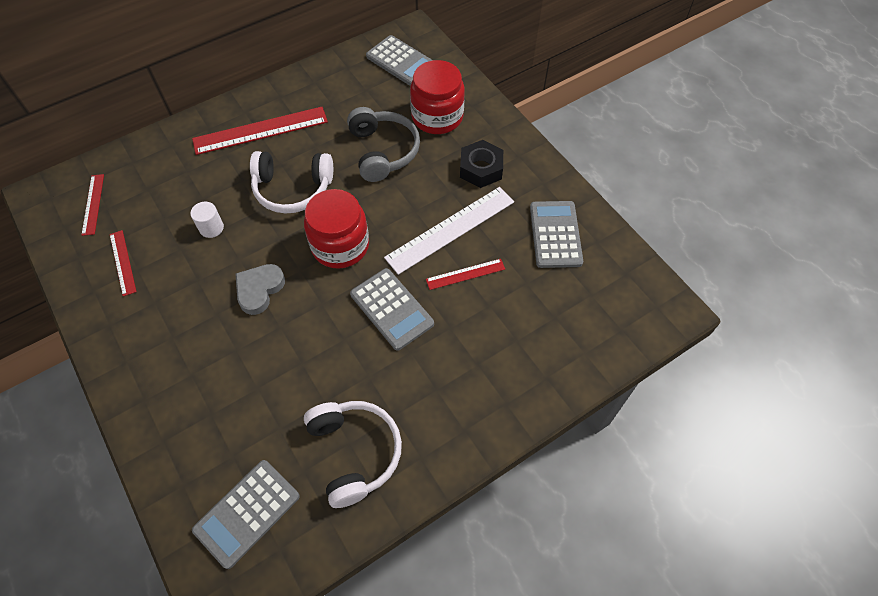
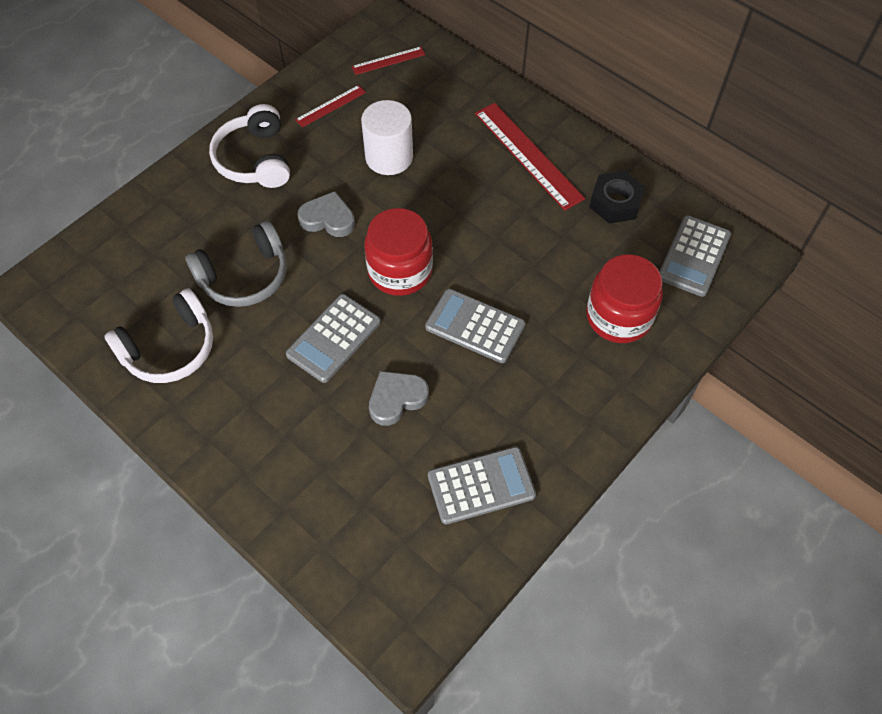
camera: 75 degrees right, 0 degrees up
(211, 228) = (389, 157): white cylinder -> white cylinder, size x1.88
(247, 513) = (103, 282): grey calculator -> grey calculator (475, 326)
(293, 189) = (459, 208): white headphones -> white headphones (255, 159)
(383, 151) = (542, 275): grey headphones -> grey headphones (245, 276)
(450, 229) = (453, 370): white ruler -> none
(465, 274) = (396, 399): red ruler -> grey heart
(481, 169) = (554, 382): black nut -> black nut (615, 202)

